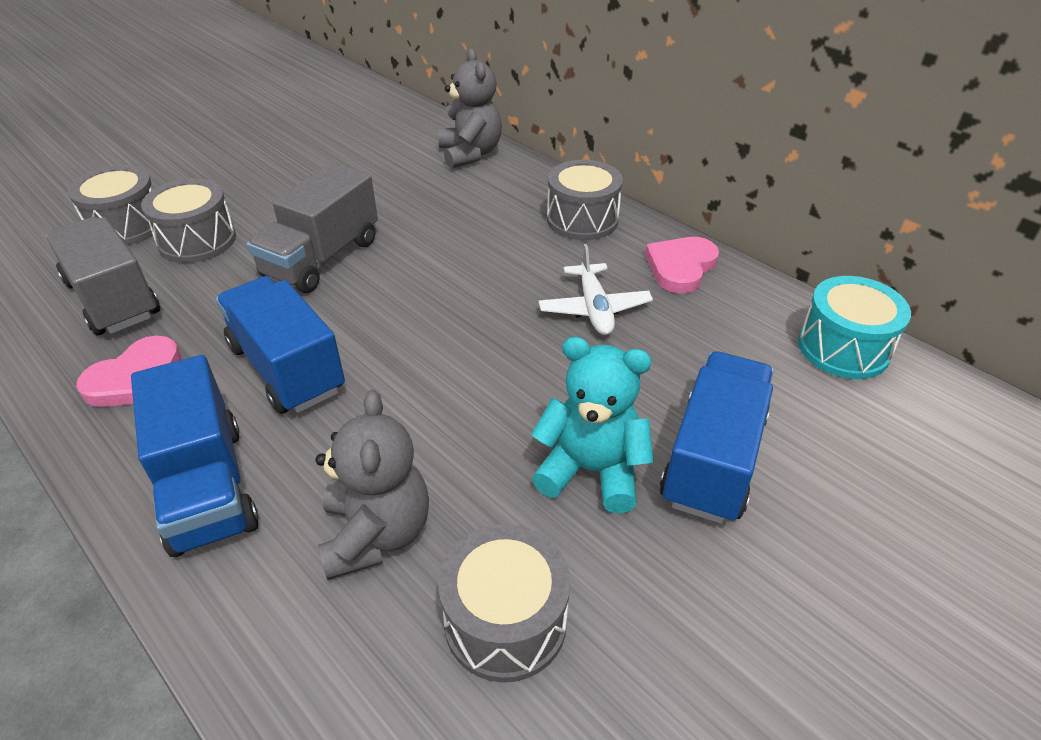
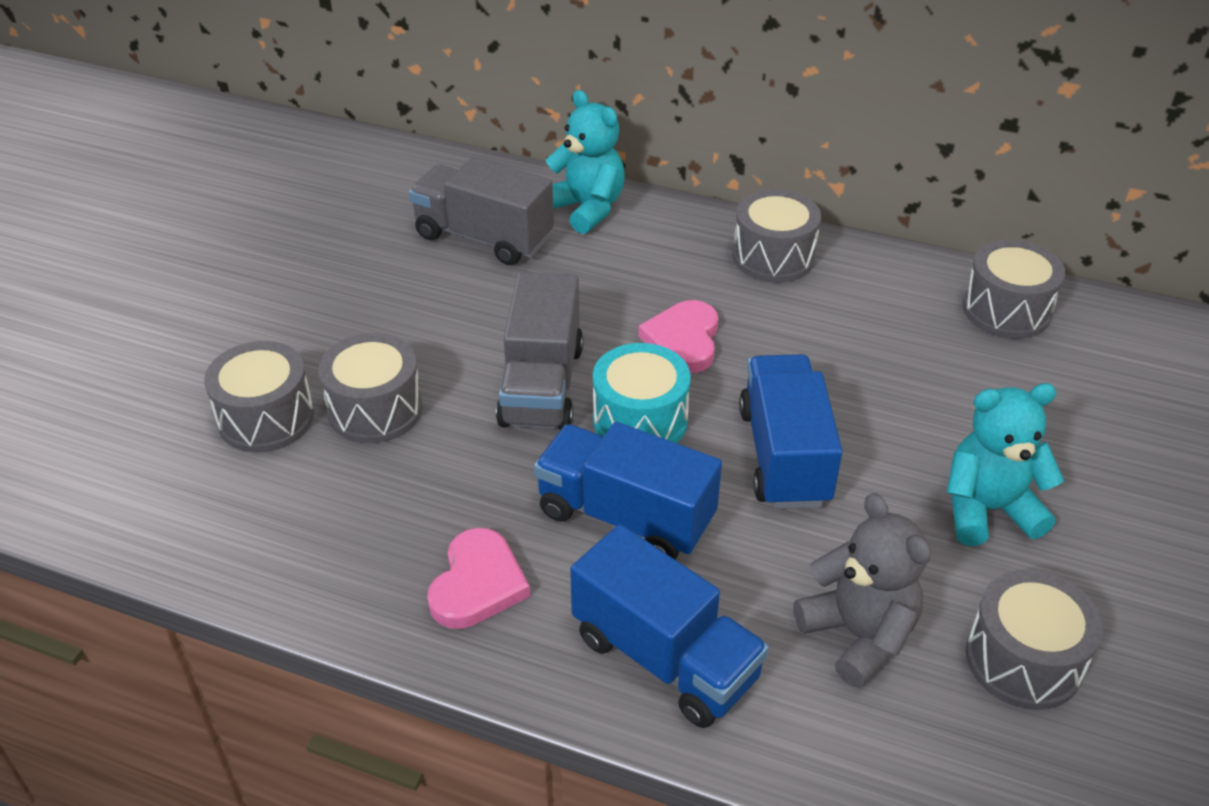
camera: 25 degrees left, 0 degrees up
(113, 299) = (352, 509): grey truck -> grey truck (484, 237)
(470, 154) = (586, 208): grey teddy bear -> turquoise teddy bear
(594, 308) = (864, 352): white plane -> none
(681, 267) = (908, 282): pink heart -> pink heart (683, 340)
(713, 459) = (1075, 463): blue truck -> blue truck (784, 456)
(753, 312) = (1006, 310): none -> grey drum
(843, 348) = (1103, 322): turquoise drum -> turquoise drum (640, 420)

